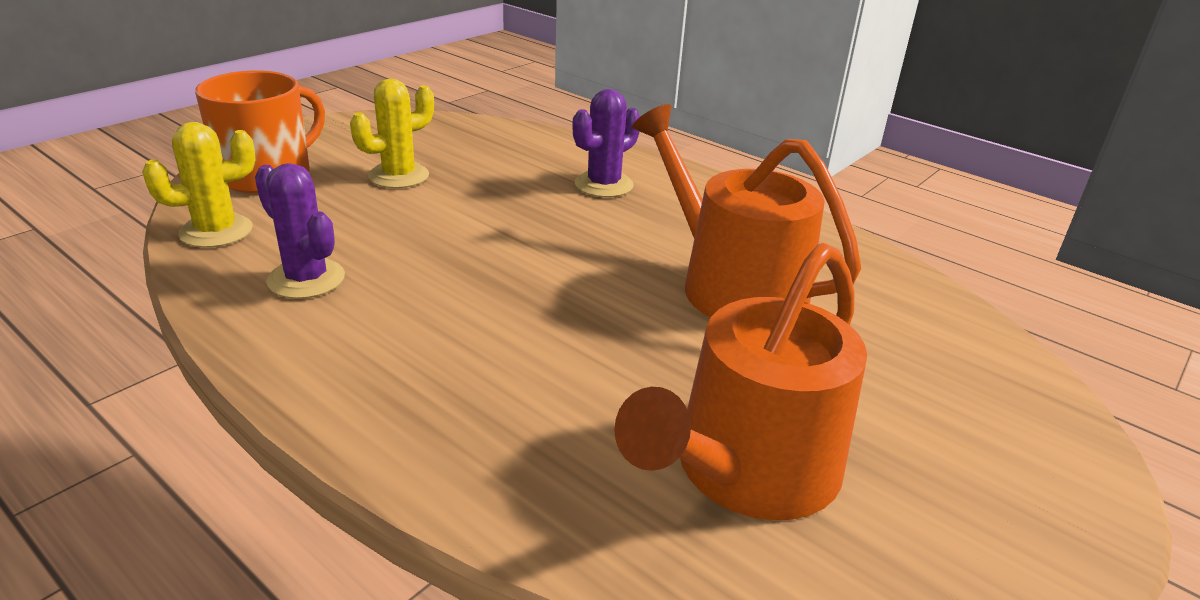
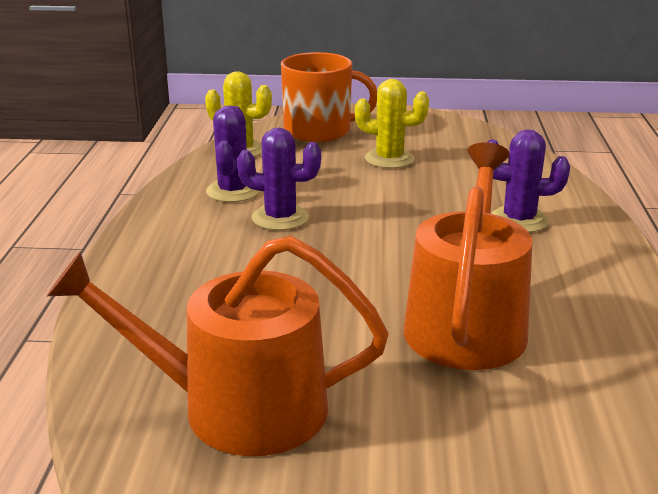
camera: 55 degrees right, 5 degrees down
(416, 281) = (280, 218): none -> purple cactus

